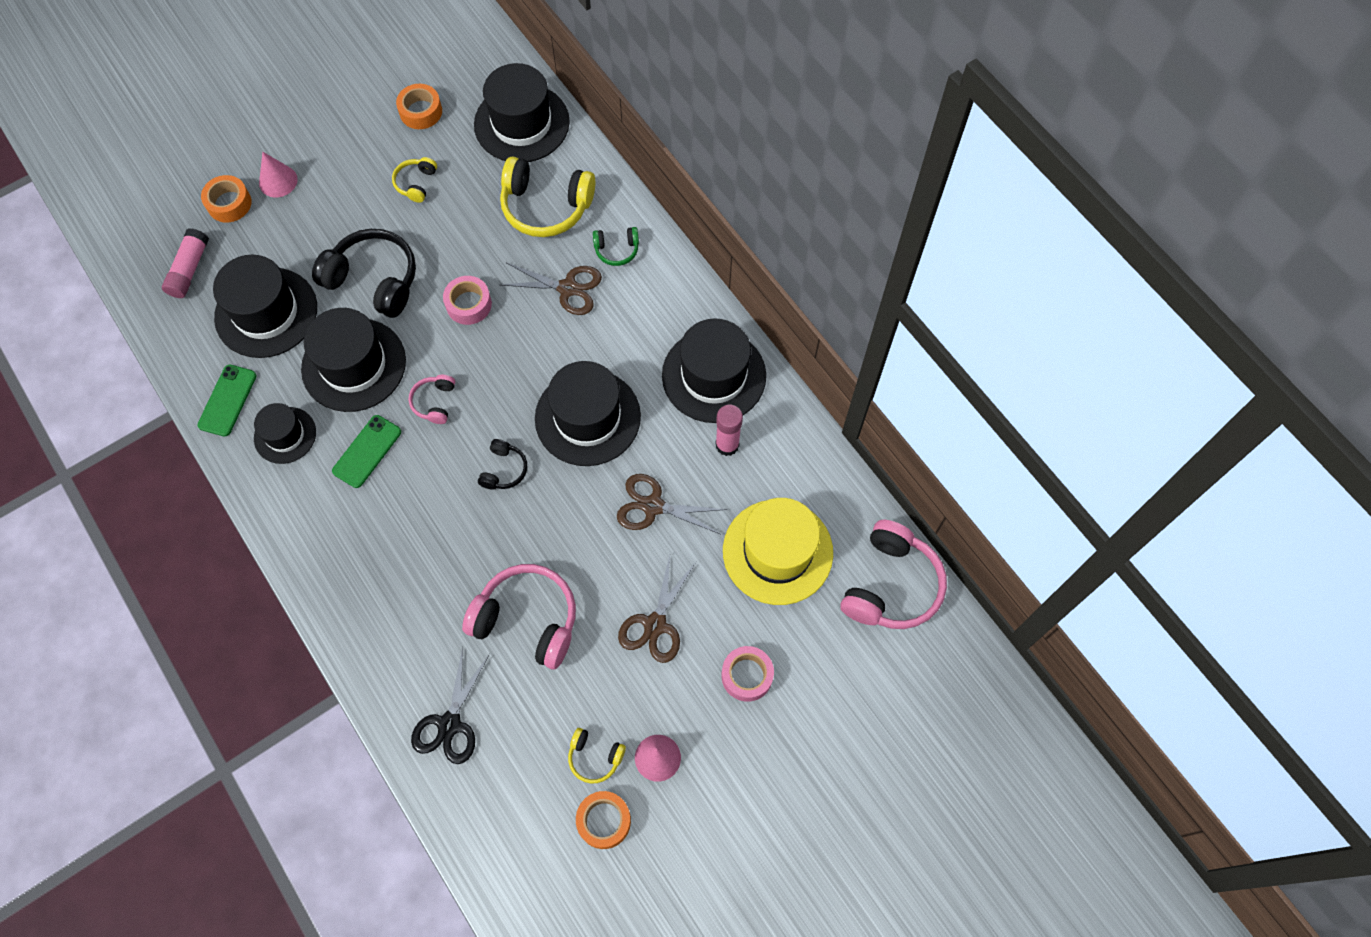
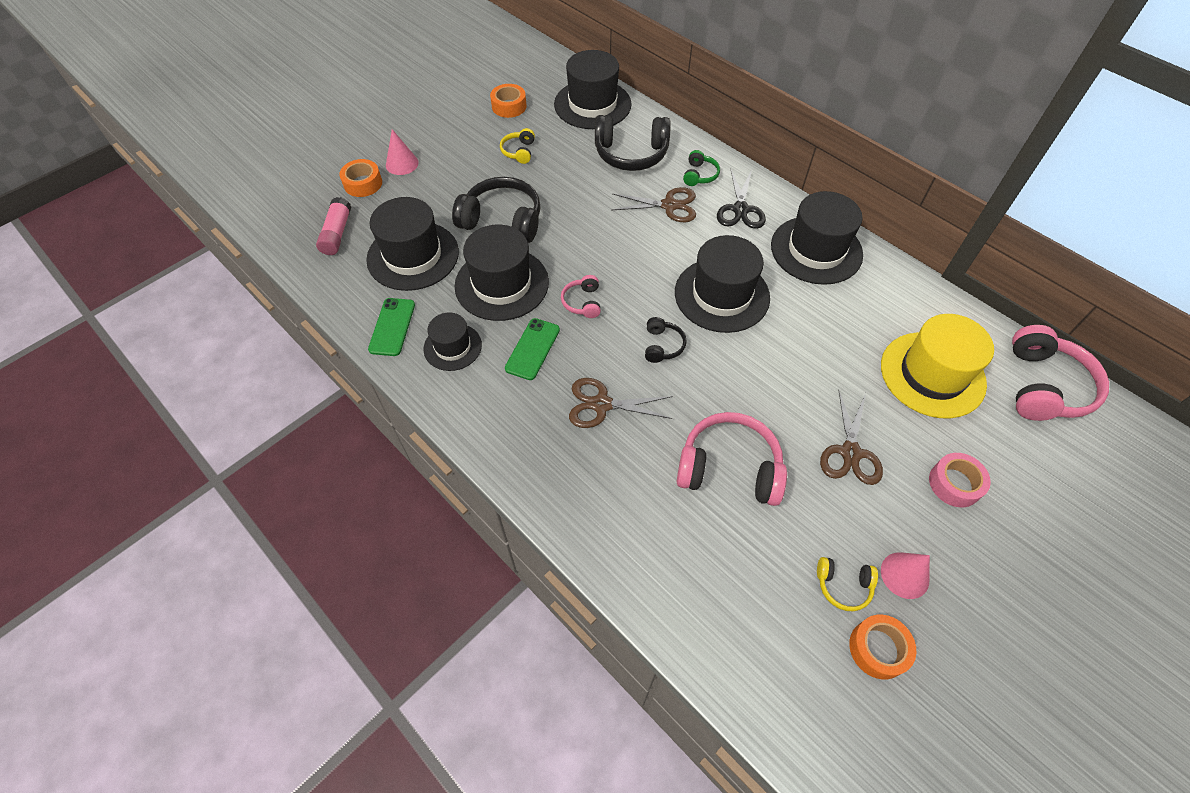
camera: 10 degrees left, 10 degrees down
(449, 724) = (686, 579): black scissors -> black scissors (740, 209)
(468, 304) = (589, 227): pink tape -> none
(546, 207) = (631, 154): yellow headphones -> black headphones
(616, 250) = (699, 175): green headphones -> green headphones turned 60 degrees counterclockwise
(653, 506) = (806, 354): brown scissors -> brown scissors (601, 404)
(727, 445) = (850, 298): pink glue stick -> none

